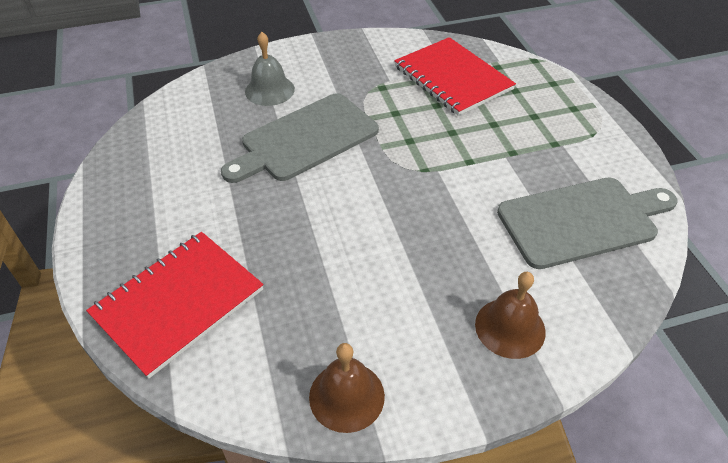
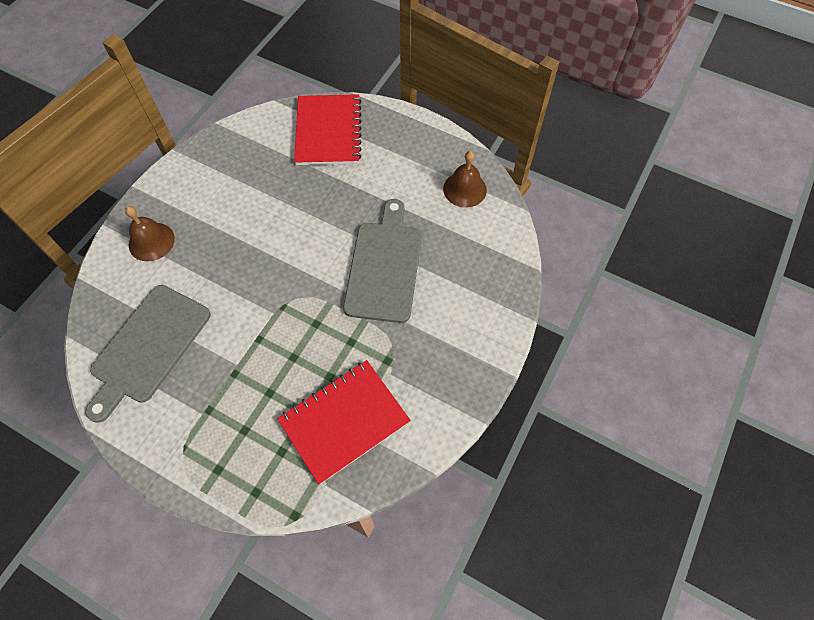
camera: 135 degrees right, 15 degrees up
(269, 90) = (461, 286): grey bell -> none
(346, 396) = (207, 155): brown bell -> brown bell (465, 189)
(452, 78) = (344, 421): red notebook -> red notebook turned 45 degrees counterclockwise

